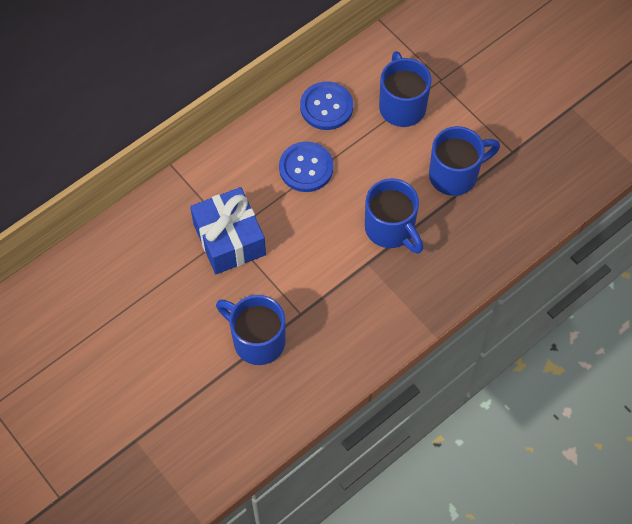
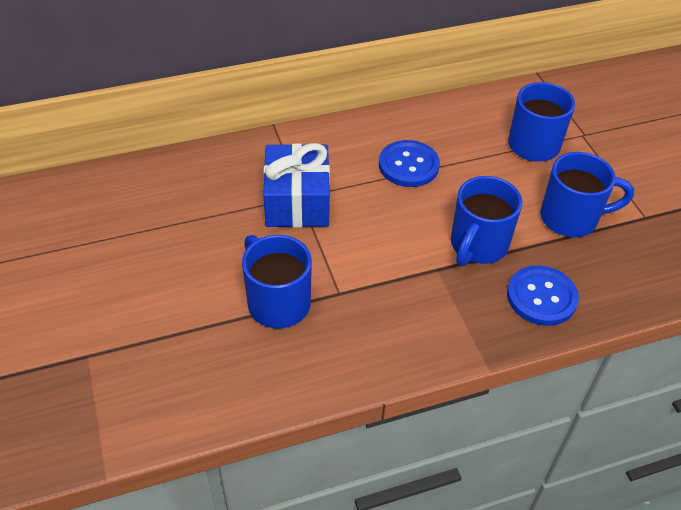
camera: 20 degrees right, 15 degrees down
(326, 107) = (453, 123): blue button -> blue button (541, 297)
(391, 229) = (477, 245): blue mug -> blue mug turned 45 degrees clockwise

